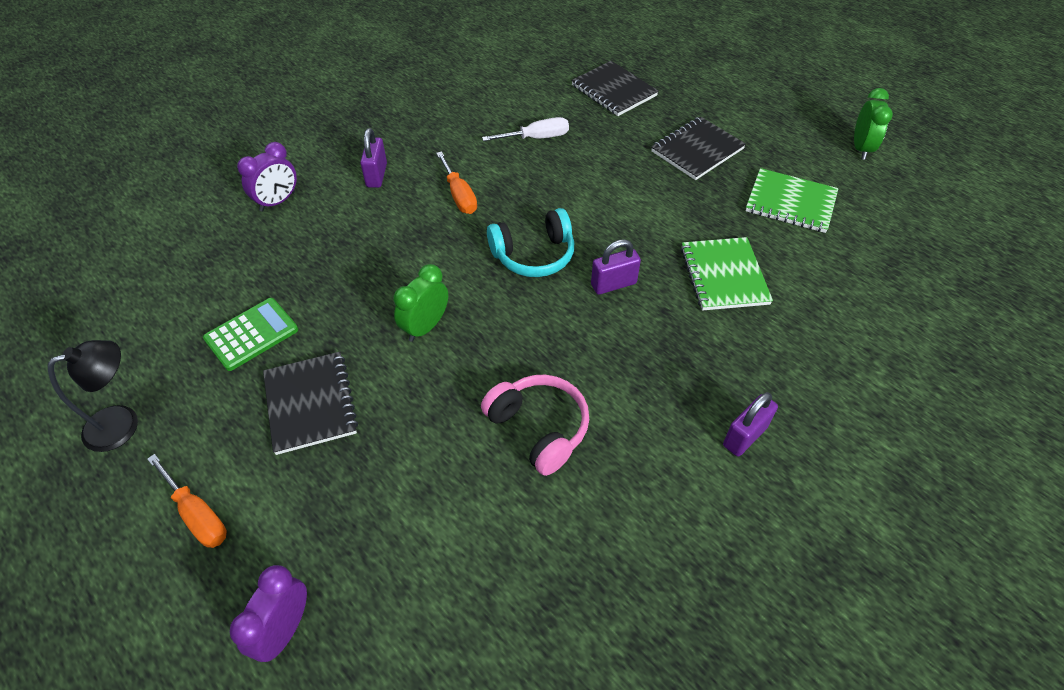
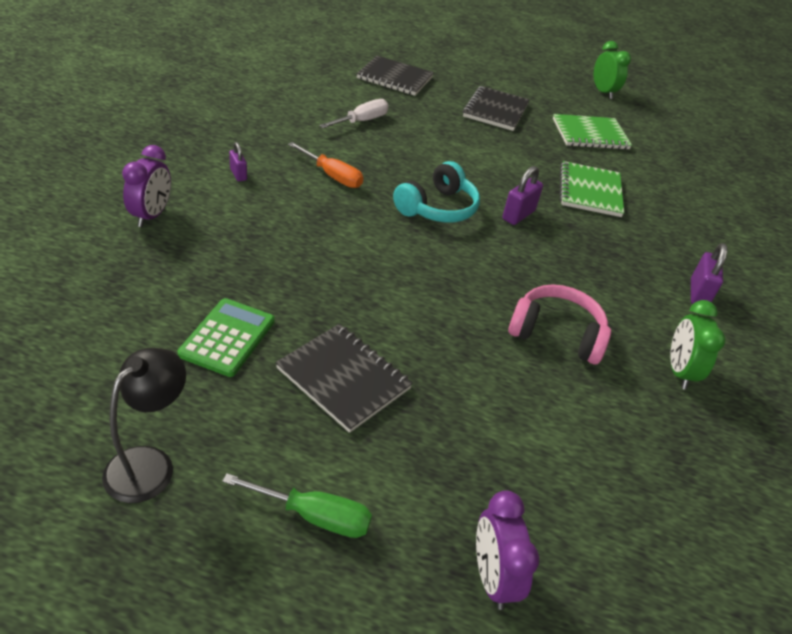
camera: 35 degrees left, 10 degrees down
(197, 514) = (313, 516): orange screwdriver -> green screwdriver
(376, 175) = (238, 174): purple padlock -> purple padlock, size x0.63
(425, 327) = (394, 285): green clock -> green clock (679, 372)
(724, 275) = (590, 191): green notebook -> green notebook turned 45 degrees clockwise

